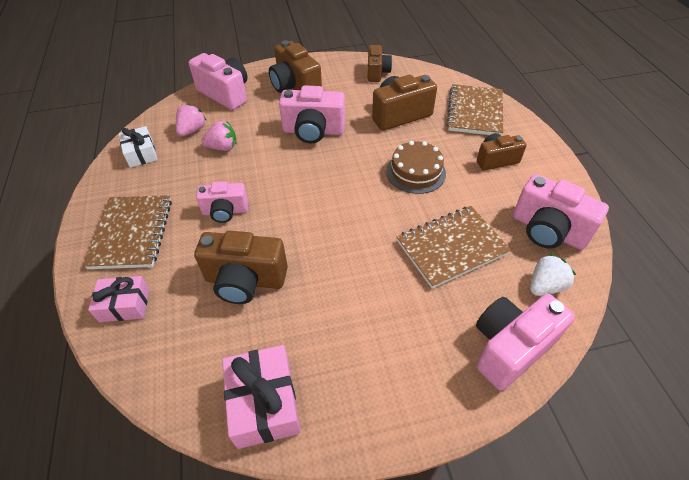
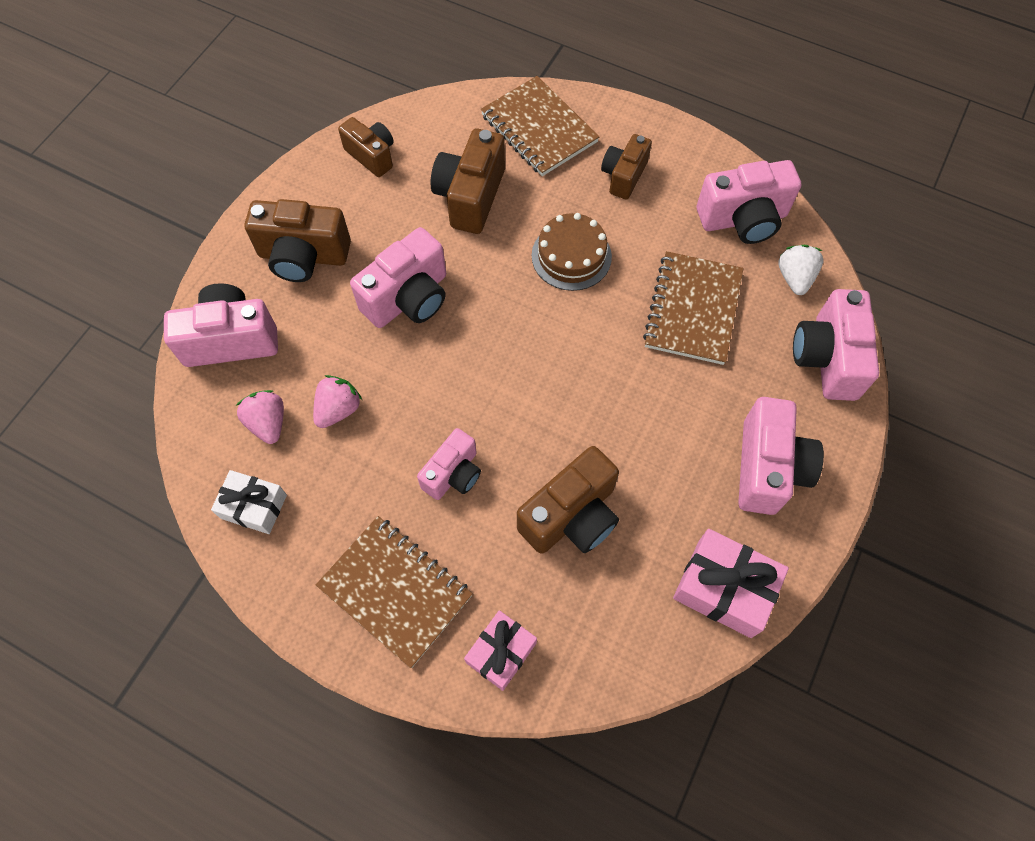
camera: 50 degrees left, 15 degrees up
(383, 368) = (768, 468): none -> pink camera

